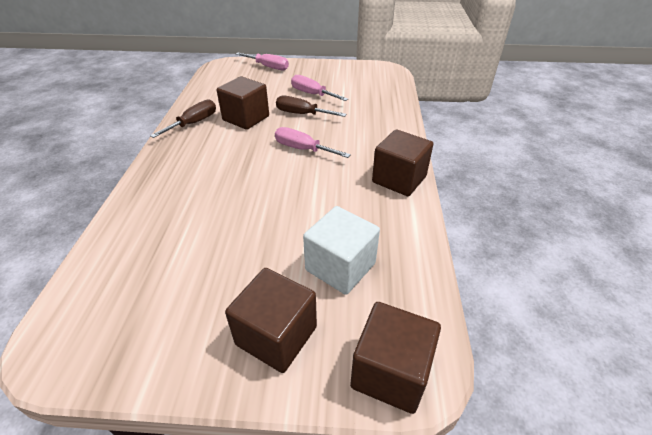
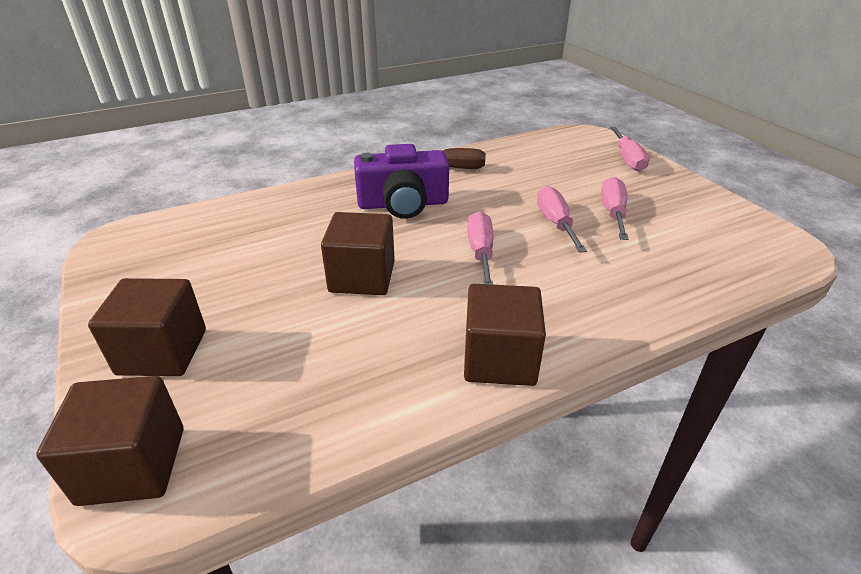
camera: 60 degrees right, 5 degrees down
(214, 158) = (403, 204): none -> purple camera
(246, 118) = (497, 191): brown cube -> brown cube (362, 277)
(302, 114) = (555, 223): brown screwdriver -> pink screwdriver
(340, 267) = (284, 363): white cube -> none

